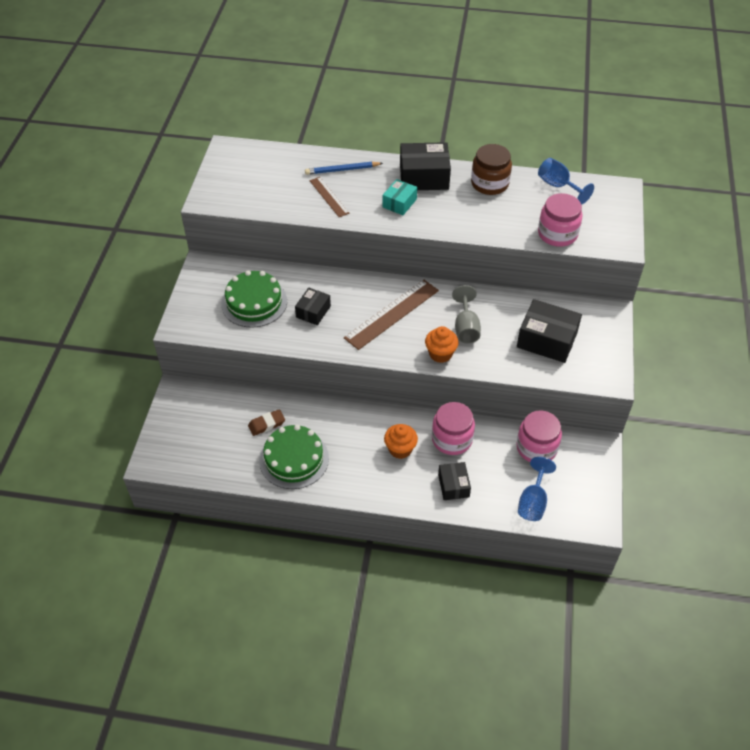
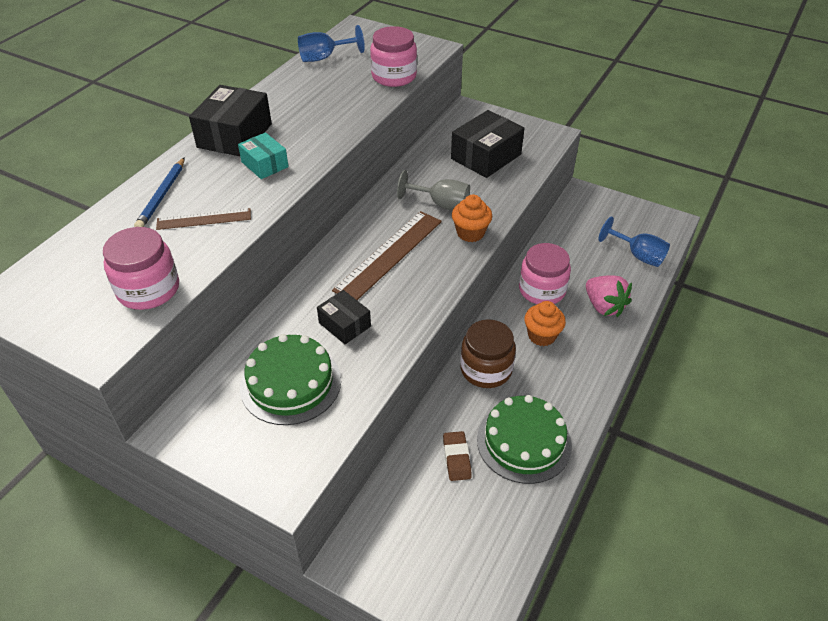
camera: 70 degrees left, 5 degrees down
(392, 314) = (389, 255): brown ruler -> brown ruler turned 60 degrees clockwise
(453, 485) = (604, 306): black box -> pink strawberry
(489, 183) = (285, 95): brown jar -> brown jar (486, 369)
(536, 448) = (573, 233): pink jar -> pink jar (148, 289)

